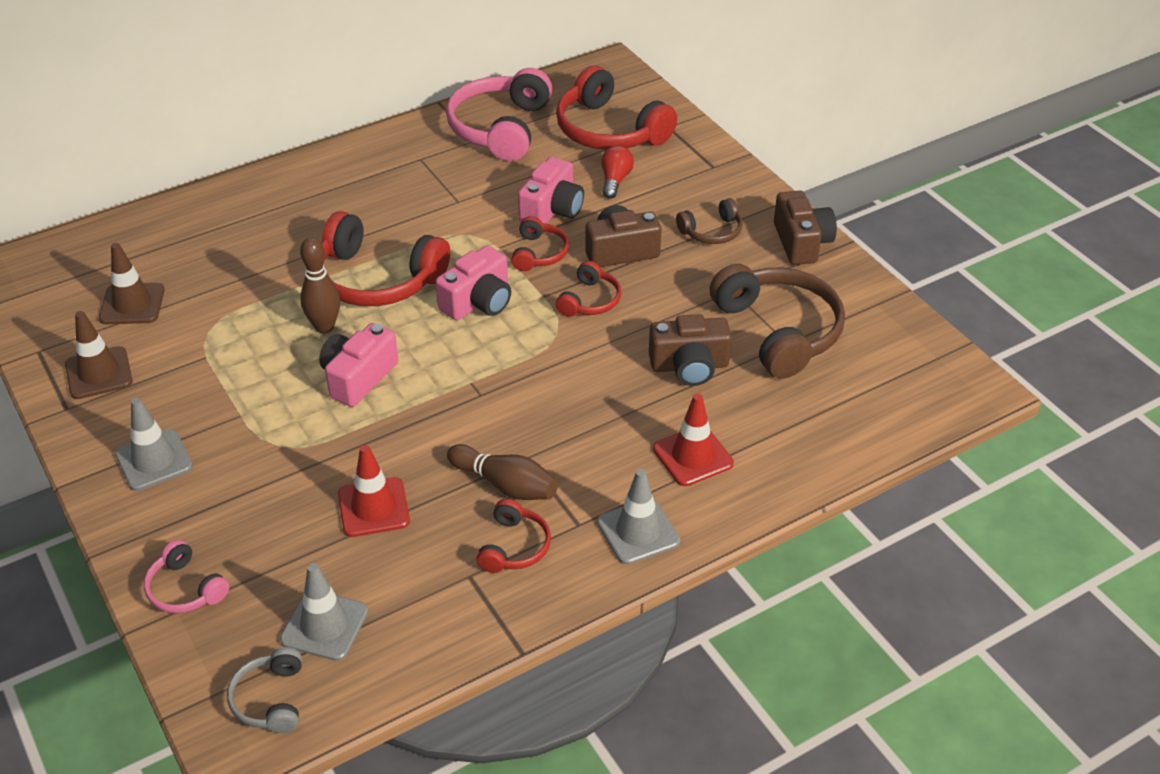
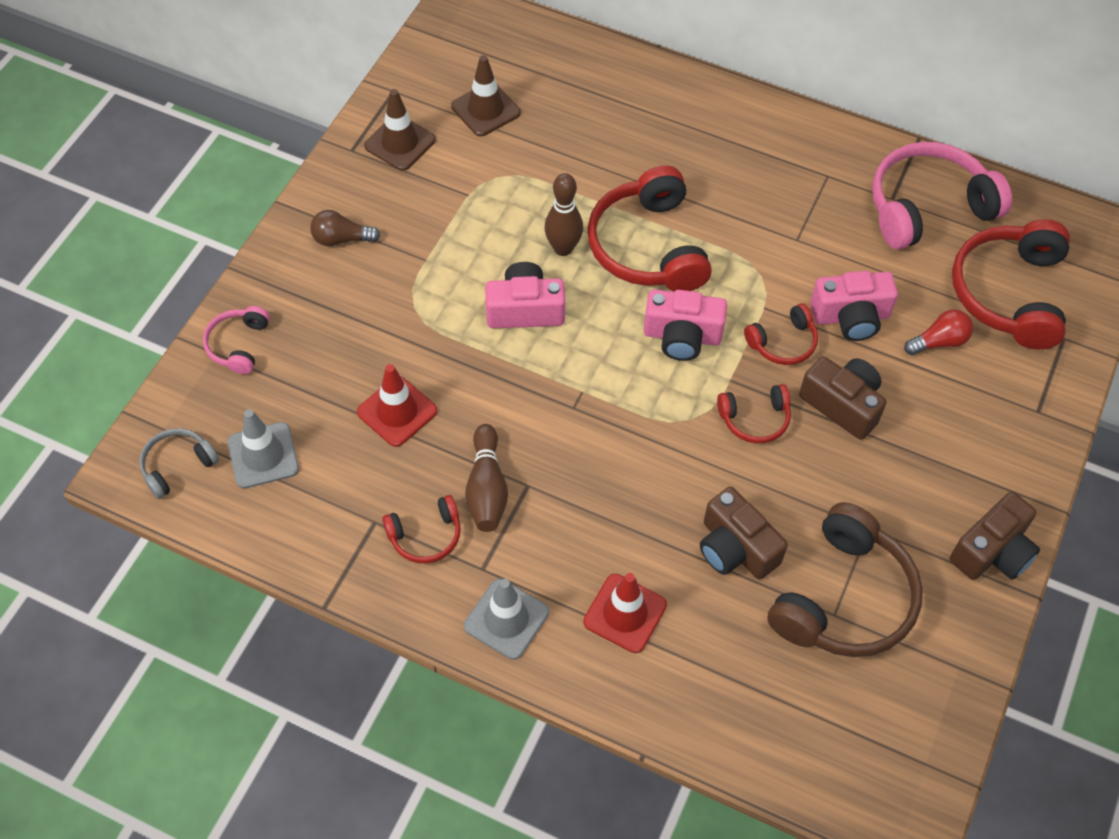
camera: 55 degrees right, 15 degrees up
(154, 460) = (341, 239): grey traffic cone -> brown light bulb
(712, 232) = (938, 464): brown headphones -> none

